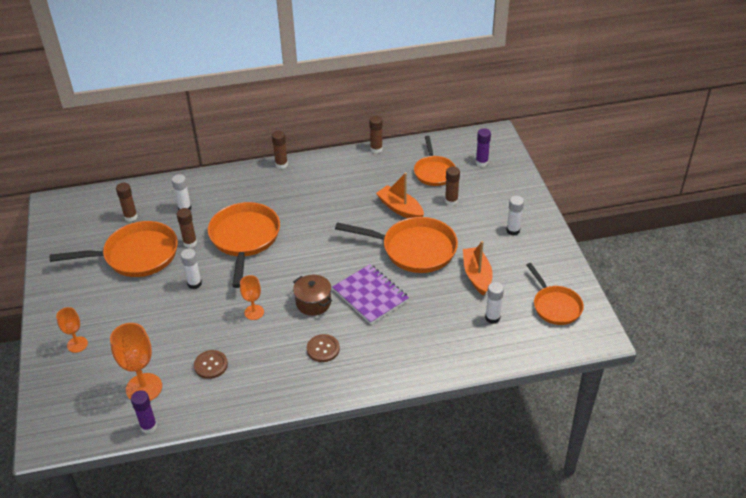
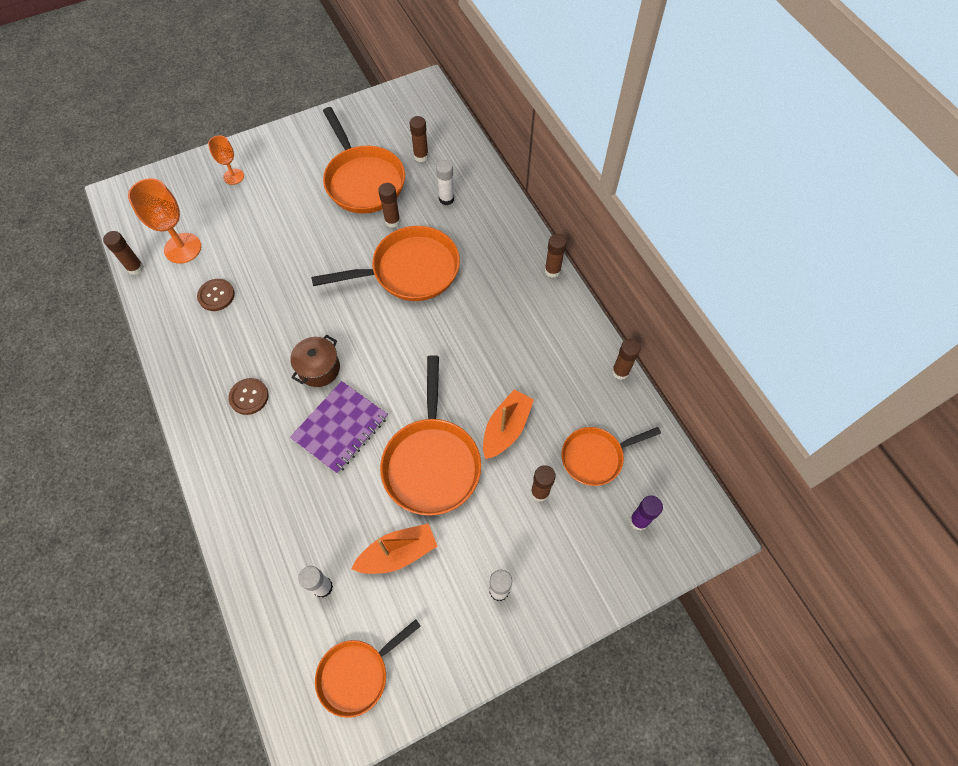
camera: 75 degrees right, 20 degrees up
(148, 426) = (135, 268): purple glue stick -> brown glue stick
(194, 284) = (330, 245): white glue stick -> none
(254, 312) = (296, 313): orange goblet -> none

